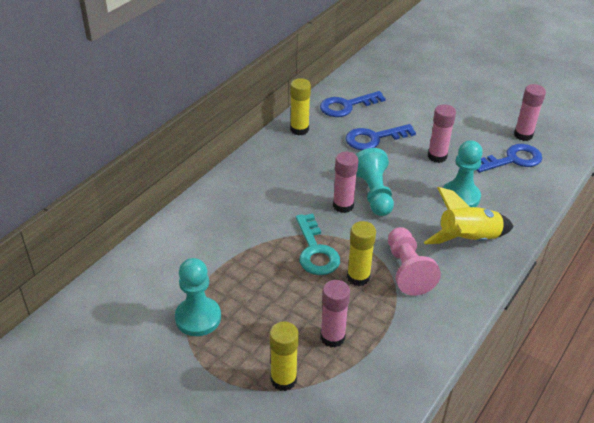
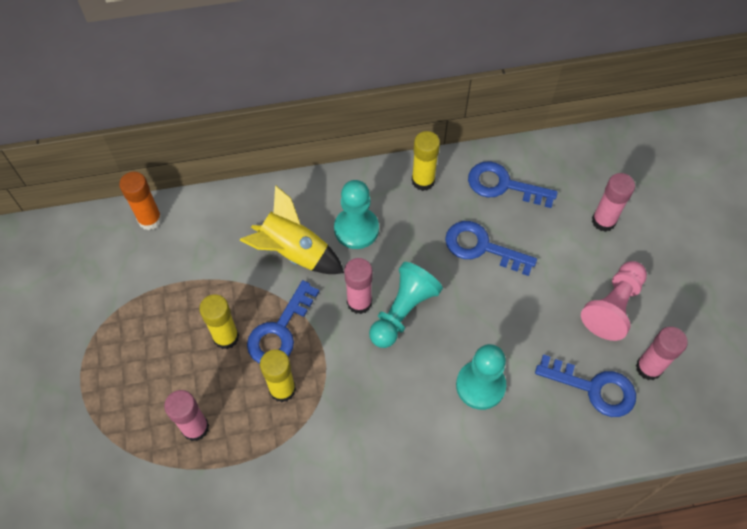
camera: 45 degrees right, 20 degrees up
(144, 255) = (150, 219): none -> orange glue stick
(198, 318) = (123, 316): turquoise pawn -> turquoise pawn (356, 229)
(283, 380) = (119, 431): yellow glue stick -> yellow glue stick (226, 337)
(315, 251) = (280, 331): turquoise key -> blue key
(407, 270) = (331, 420): pink pawn -> pink pawn (612, 307)
(437, 156) = (518, 319): pink glue stick -> pink glue stick (603, 221)
(468, 239) = (426, 438): yellow rocket -> yellow rocket (294, 252)

